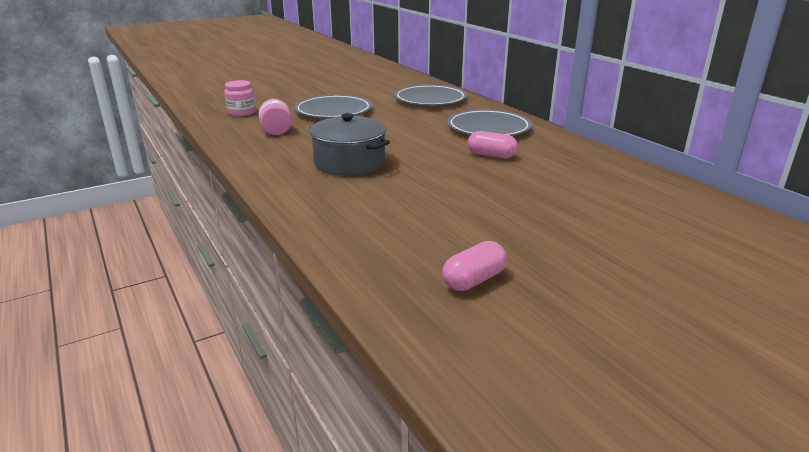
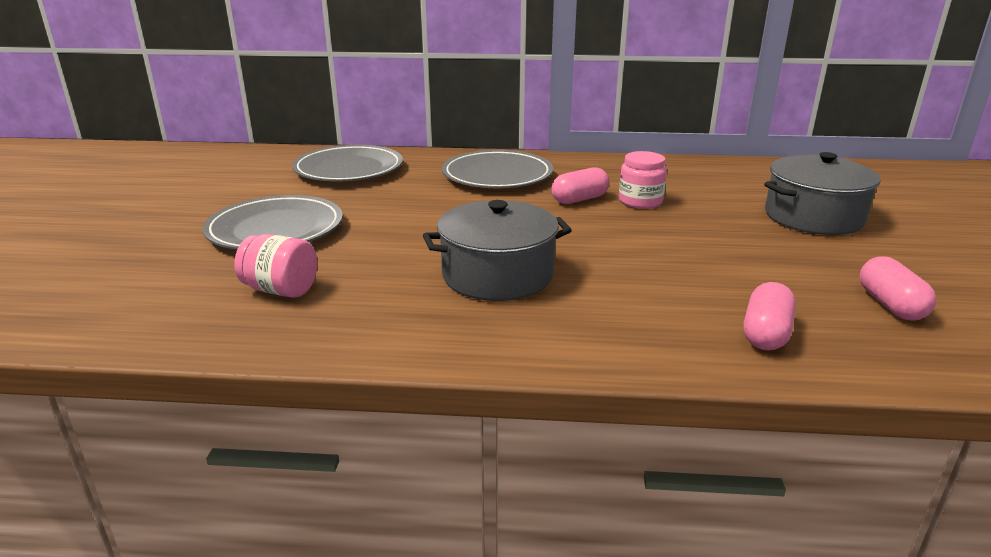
camera: 55 degrees left, 0 degrees up
(241, 112) = (129, 295): pink jar -> pink jar (640, 201)
(369, 242) = (765, 333): none -> pink capsule
(608, 231) = (813, 217): none -> grey pot

